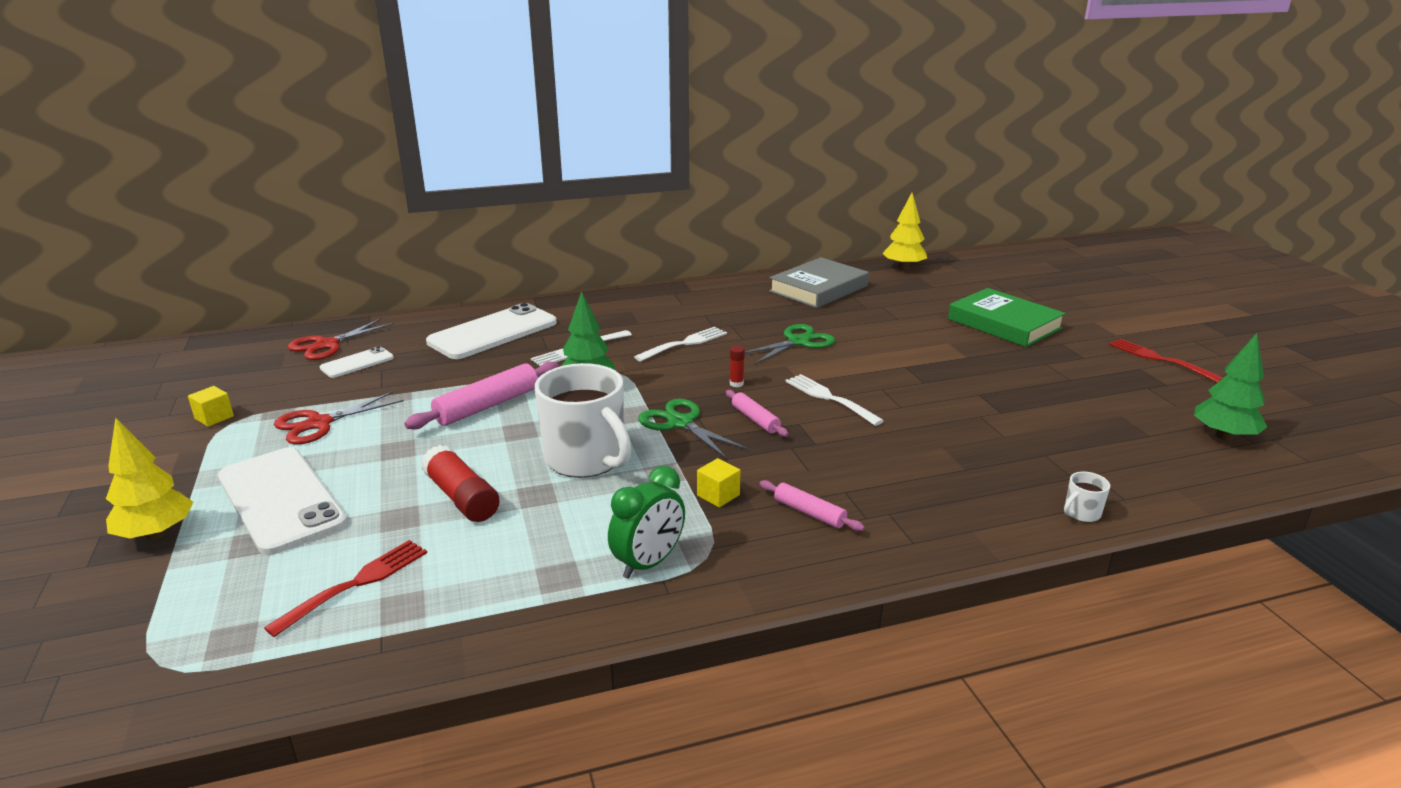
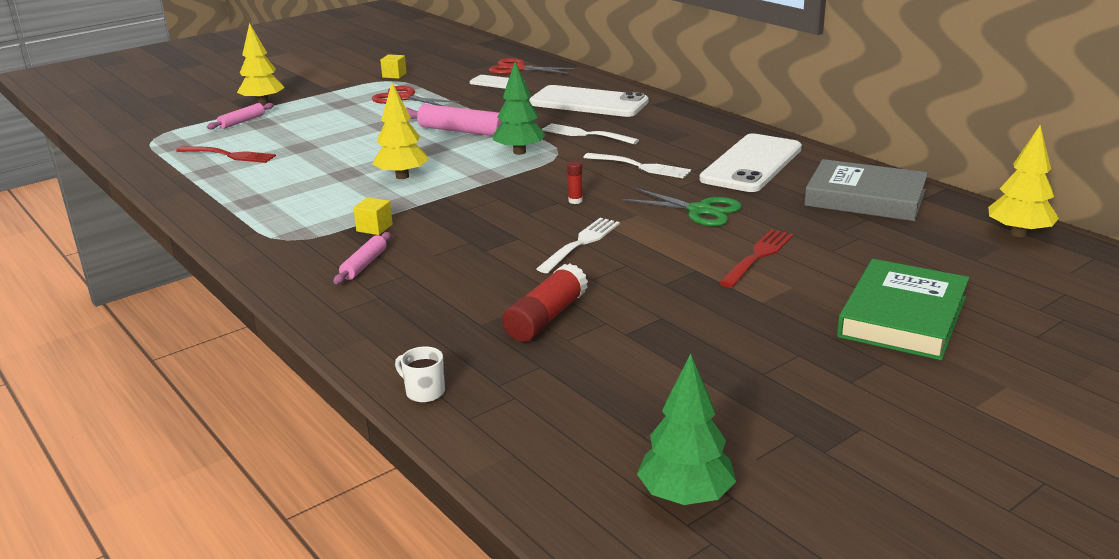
camera: 70 degrees right, 0 degrees up
(281, 500) = (308, 116): white phone -> white phone (752, 164)
(462, 497) = (332, 155): red glue stick -> red glue stick (546, 318)
(586, 460) = (402, 176): white mug -> yellow tree
(648, 563) = (273, 223): green clock -> none
(680, 423) = (482, 194): green scissors -> none
(755, 419) = (511, 220): pink rolling pin -> pink rolling pin (242, 122)
(1160, 359) = (916, 446): red fork -> red fork (758, 257)

